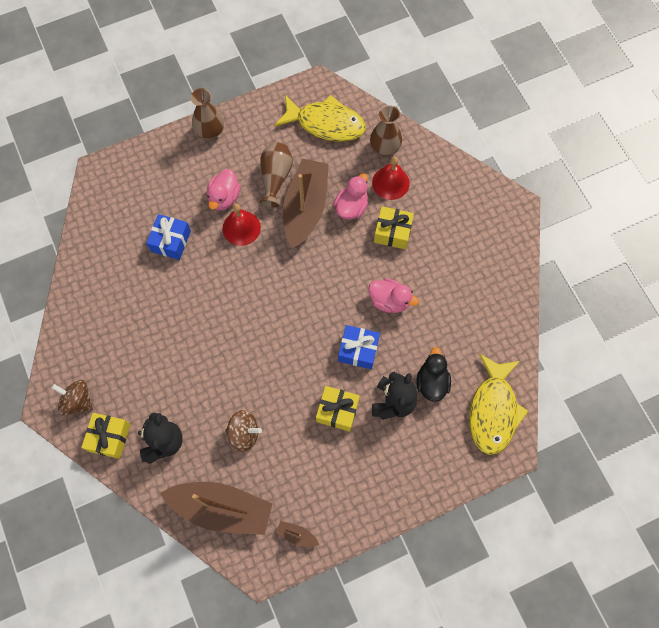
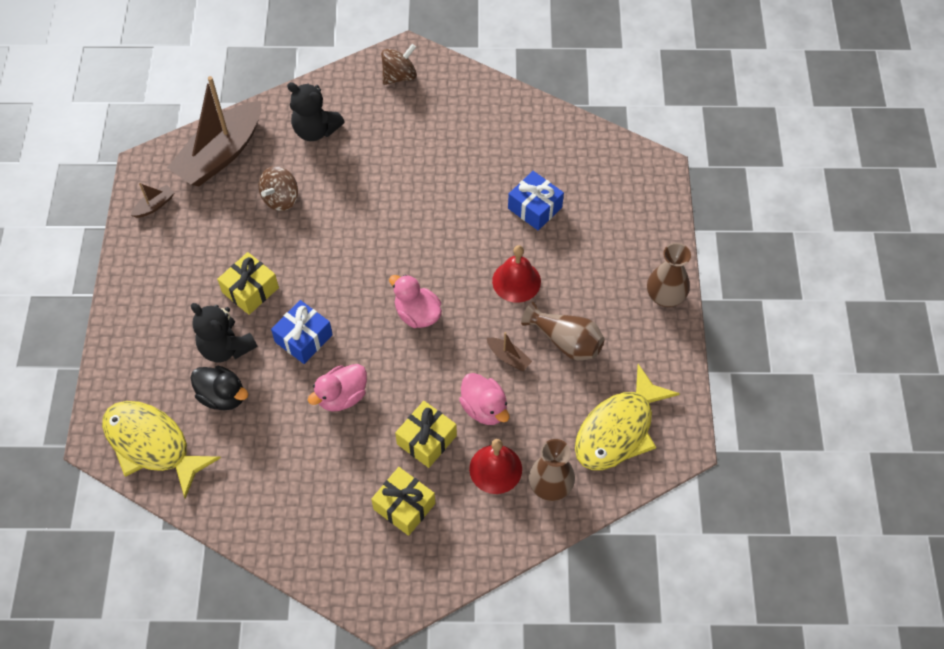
camera: 115 degrees right, 10 degrees down
(109, 437) = (347, 90): yellow gift -> yellow gift (404, 506)
(224, 197) = (565, 278): pink duck -> pink duck (417, 314)
(305, 208) = (508, 357): brown boat -> brown boat, size x0.40

